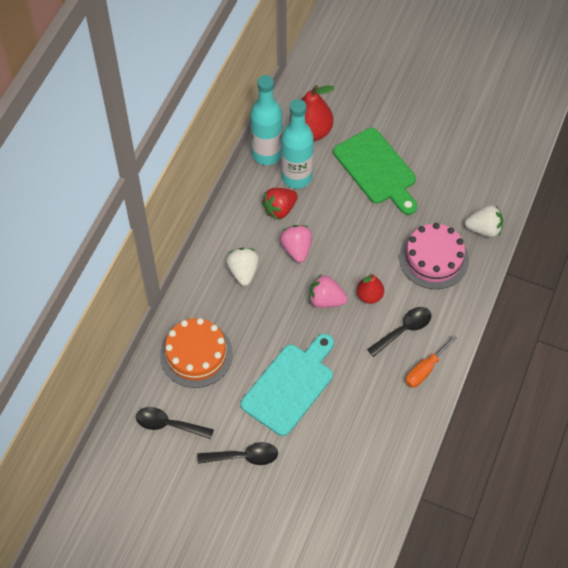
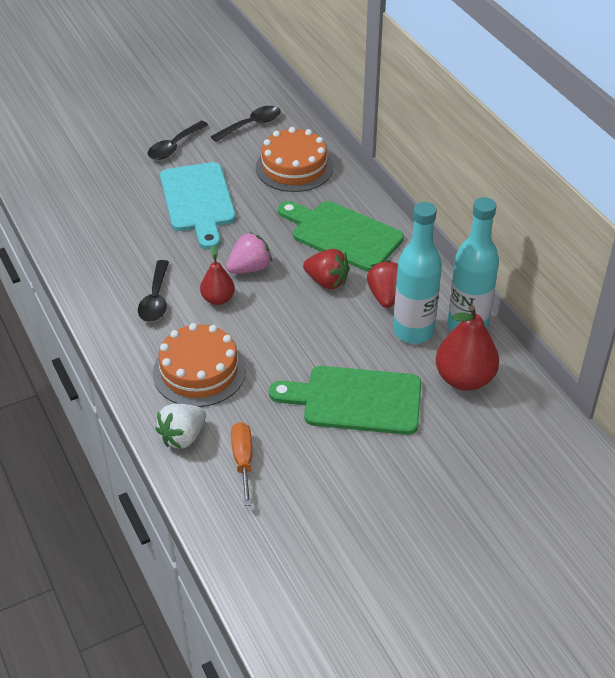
camera: 130 degrees right, 15 degrees down
(243, 272) = (343, 234): white strawberry -> green cutting board
(296, 249) = (327, 281): pink strawberry -> red strawberry
(425, 369) = (102, 288): orange screwdriver -> orange screwdriver (243, 461)
(433, 258) = (199, 371): pink cake -> orange cake

